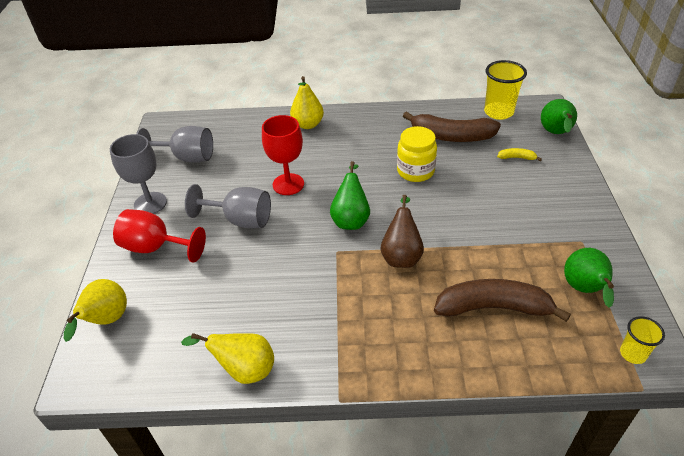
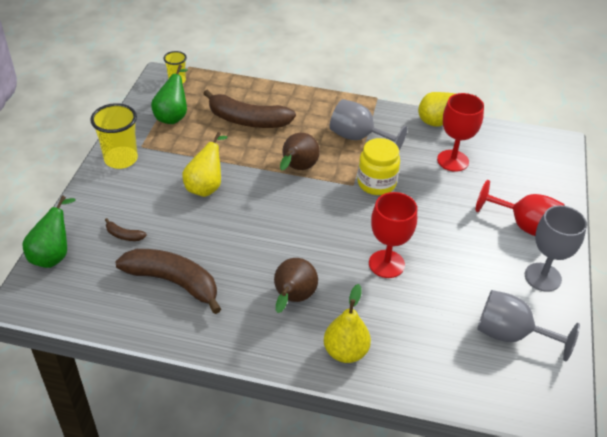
camera: 170 degrees left, 0 degrees up
(106, 321) = (551, 174): yellow pear -> yellow pear (206, 186)
(226, 310) = (453, 161): none -> red goblet
(240, 220) = (441, 234): grey goblet -> grey goblet (358, 138)
(351, 219) = (330, 210): green pear -> none
(356, 145) = (293, 299): none -> brown pear
(415, 171) = (242, 246): yellow jar -> yellow jar (376, 183)
(498, 112) = (88, 305): yellow cup -> yellow cup (121, 159)
(516, 157) = (124, 235): yellow banana -> brown banana

